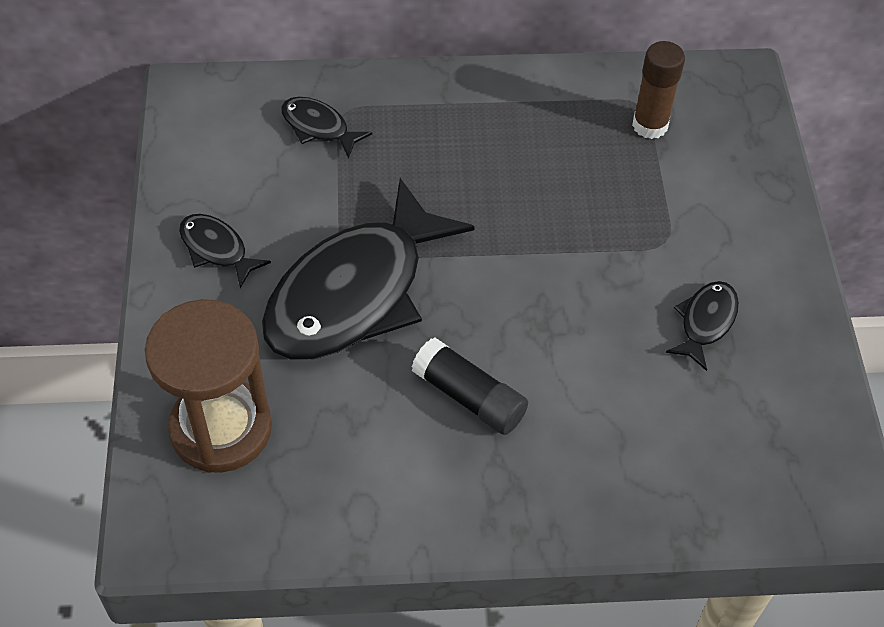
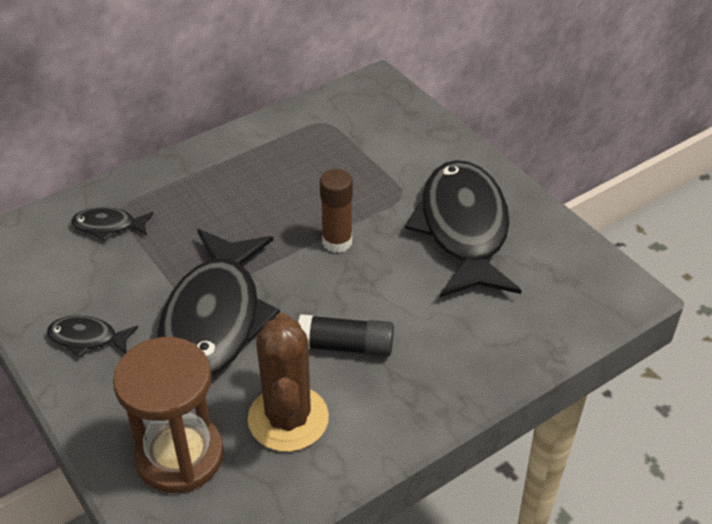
camera: 30 degrees left, 10 degrees down
(353, 447) = (288, 418): none -> brown cactus
(650, 125) = (340, 132): brown glue stick -> brown glue stick (337, 242)
(705, 322) = (463, 229): black fish -> black fish, size x2.33

